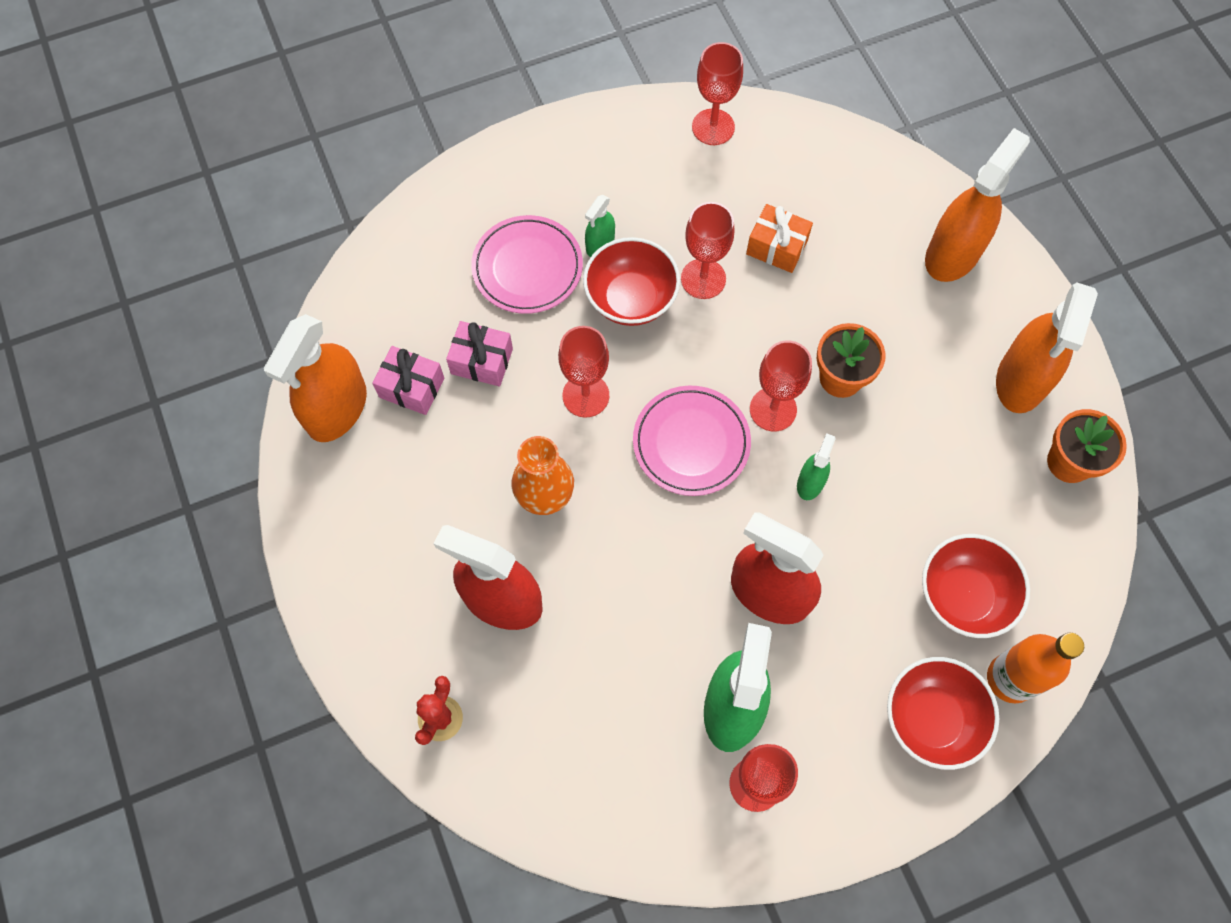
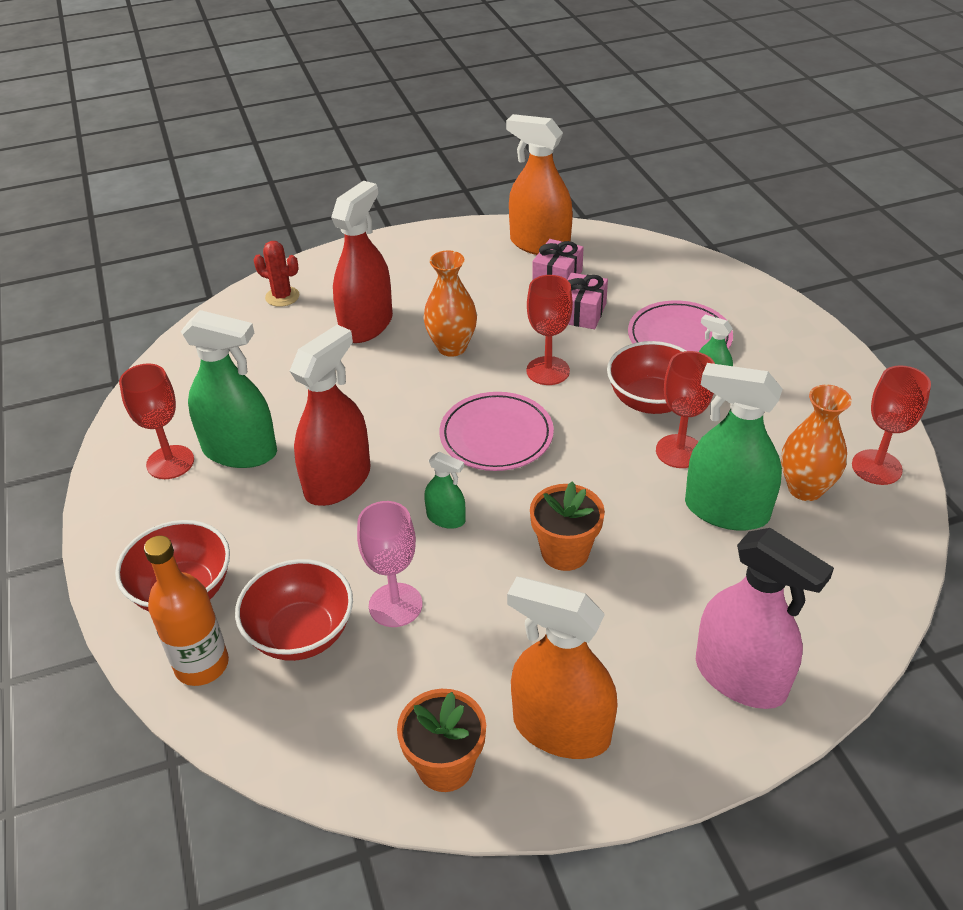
camera: 95 degrees right, 25 degrees down
(744, 184) = (805, 488): none -> orange vase
(773, 409) = (529, 495): red goblet -> none
(777, 247) = (726, 510): orange gift -> green spray bottle
(920, 517) = (395, 605): none -> pink goblet
(952, 254) = (740, 677): orange spray bottle -> pink spray bottle

